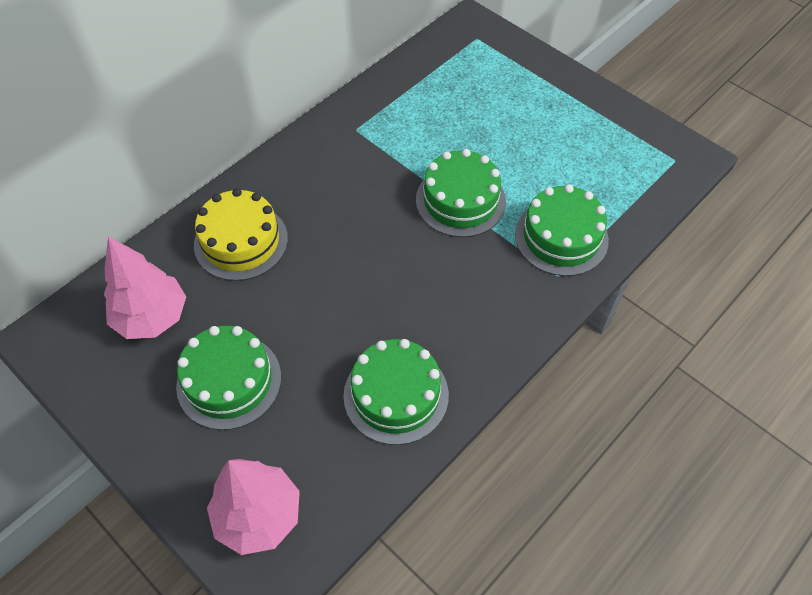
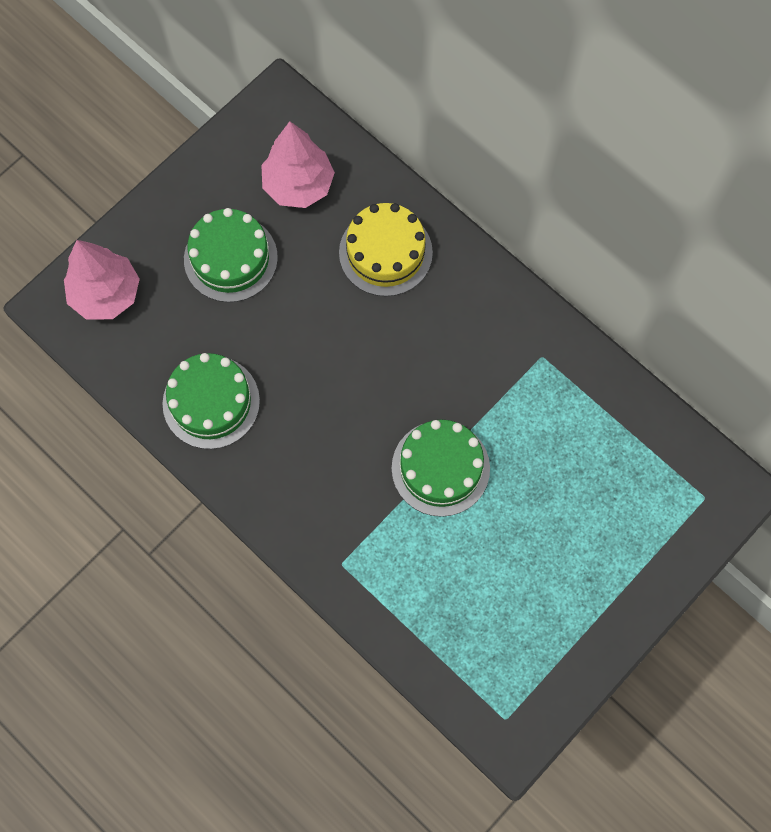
camera: 90 degrees right, 15 degrees up
(561, 237) = (391, 572): green cake -> none

